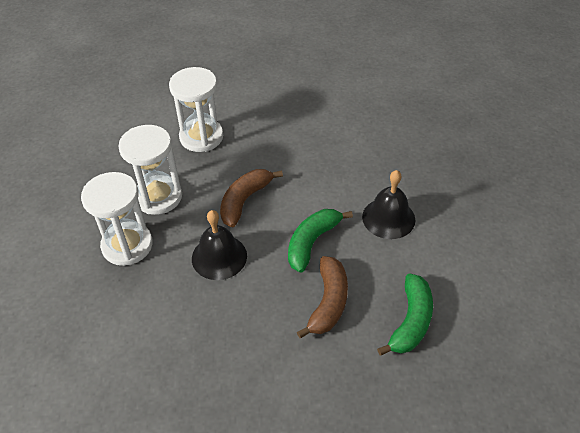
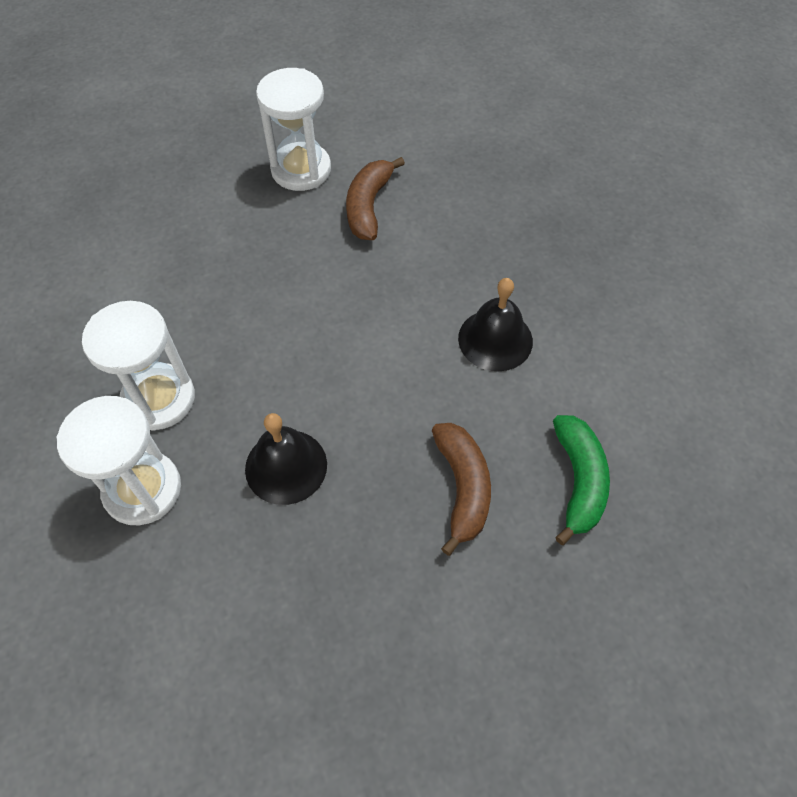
camera: 20 degrees left, 10 degrees up
(201, 137) = (186, 286): white hourglass -> white hourglass (301, 169)
(244, 201) = (288, 369): brown banana -> brown banana (368, 206)
(312, 242) = (407, 406): green banana -> none

